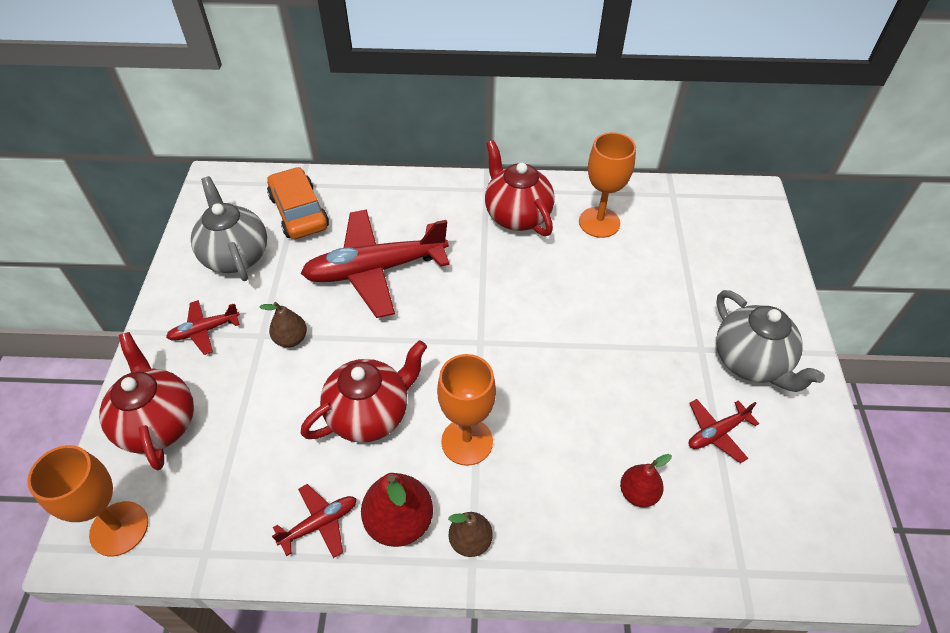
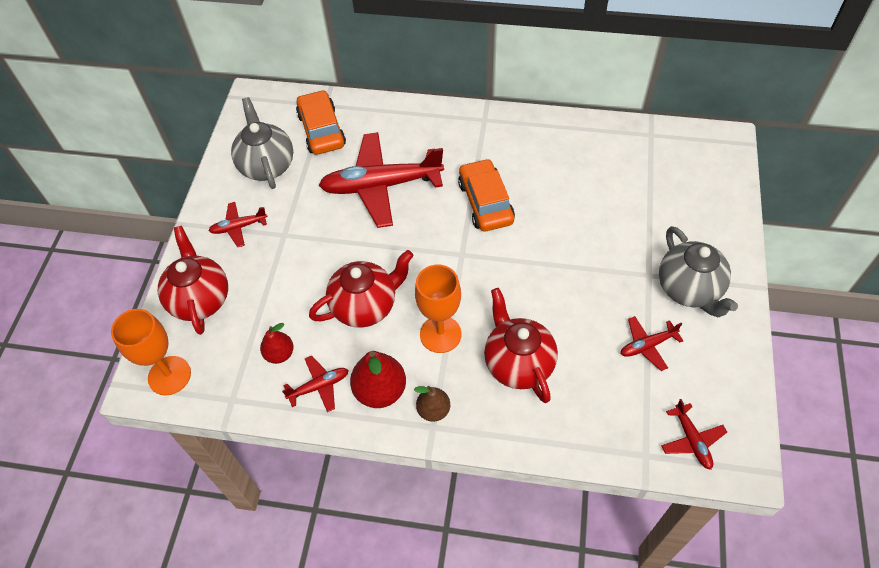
camera: 10 degrees right, 5 degrees up
(291, 339) = (307, 239): brown pear -> none
(500, 280) = (485, 202): none -> orange car
(517, 215) = (508, 145): red teapot -> red teapot (518, 363)
(599, 222) = (580, 156): orange goblet -> none
(638, 493) = (573, 387): red pear -> red pear (279, 354)
(794, 547) = (692, 440): none -> red plane

